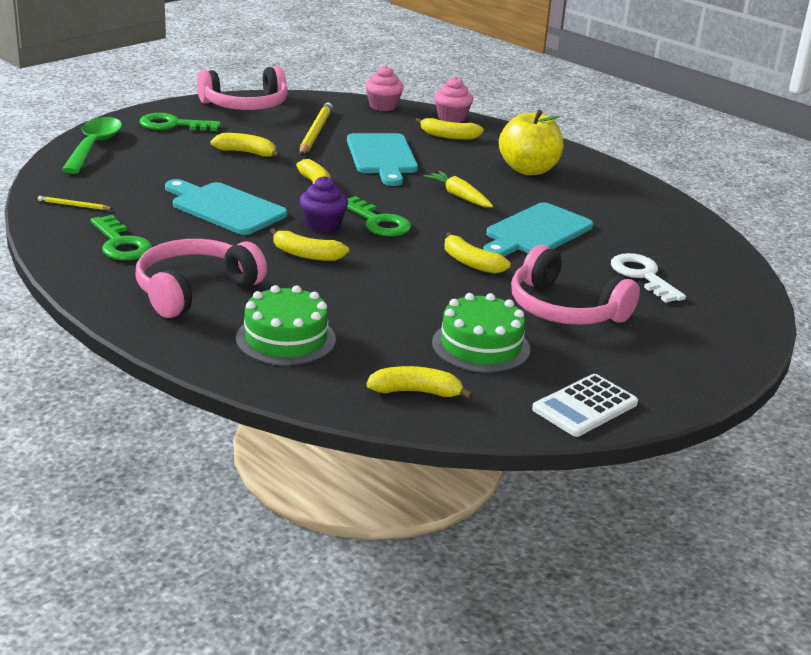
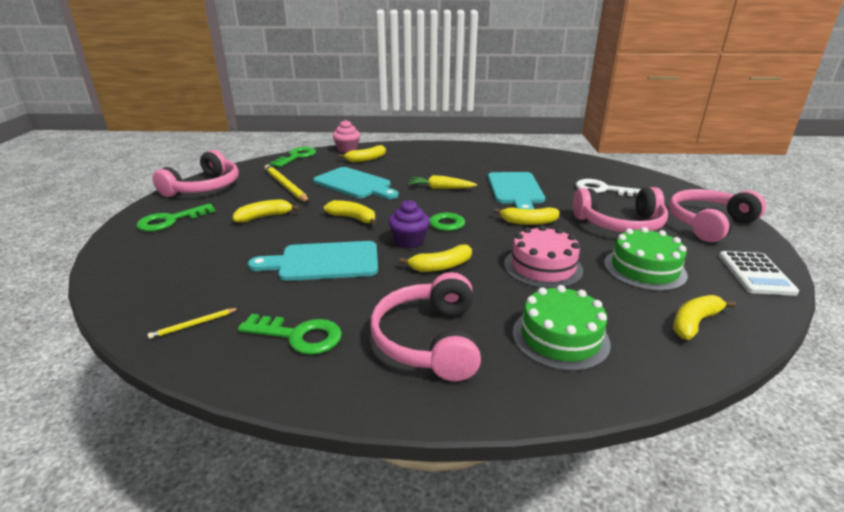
camera: 40 degrees left, 0 degrees up
(94, 146) = (126, 265): green spoon -> none
(383, 106) = (296, 157): pink cupcake -> green key
(390, 297) = (543, 267): none -> pink cake
(528, 170) = (440, 160): yellow apple -> none
(671, 358) = (708, 224): none -> pink headphones

